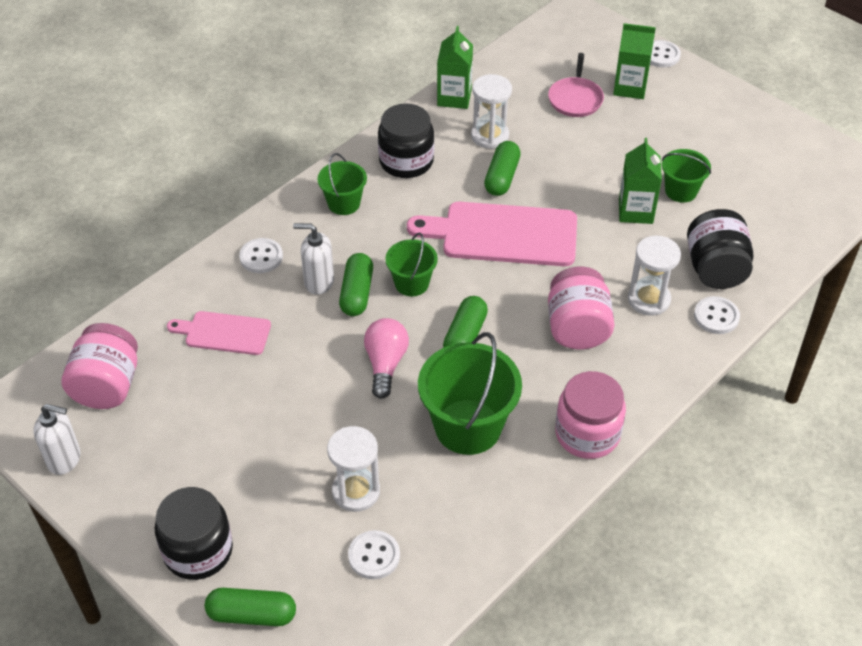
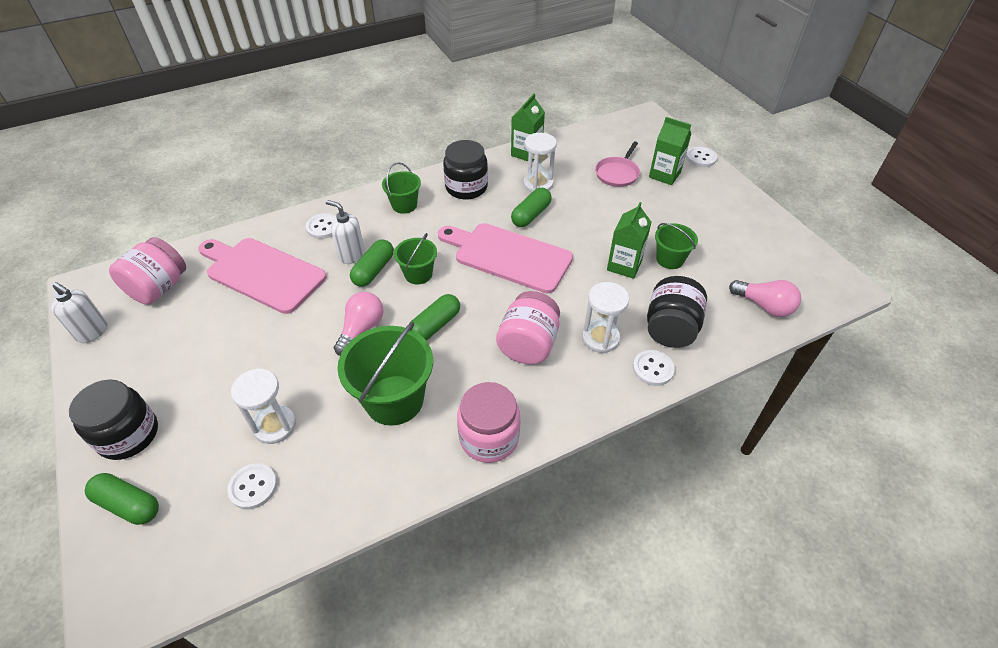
camera: 20 degrees right, 0 degrees up
(224, 333) = (262, 273): pink cutting board -> pink cutting board, size x1.77
(798, 218) = (764, 306): none -> pink light bulb

